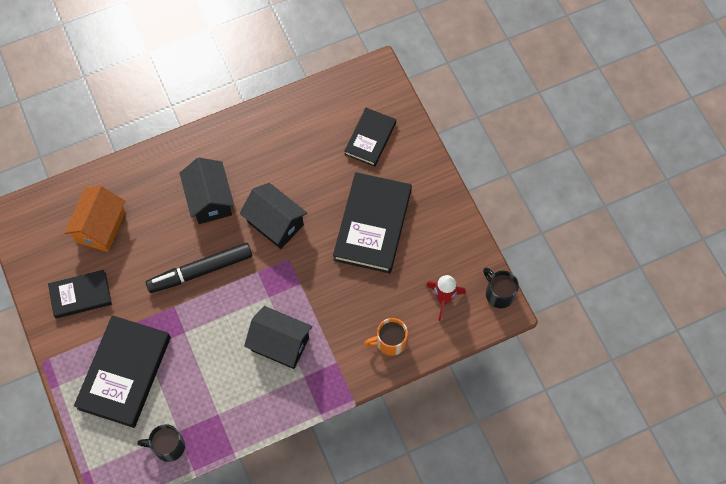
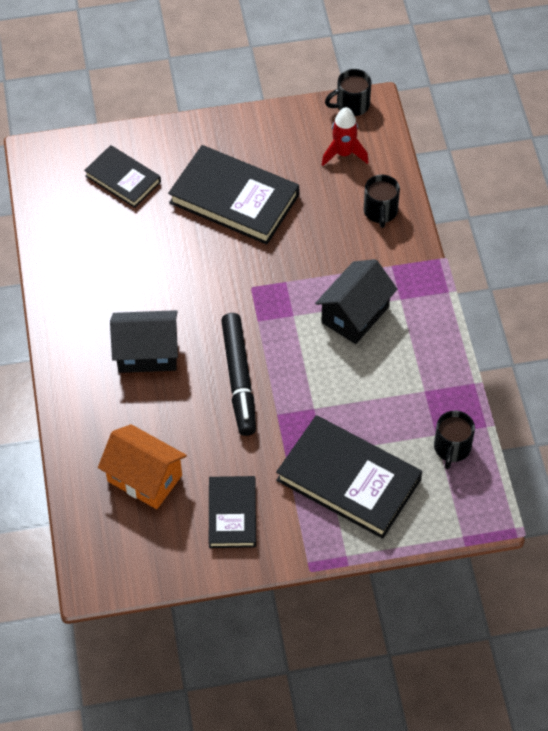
camera: 75 degrees left, 10 degrees down
(275, 223) = (201, 292): black house -> none
(390, 342) = (380, 212): orange mug -> black mug

